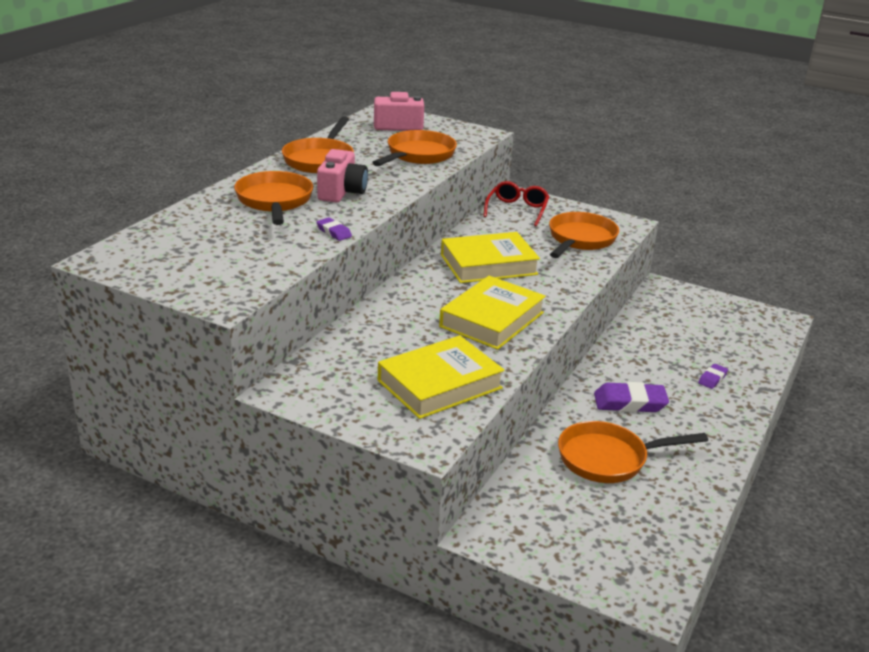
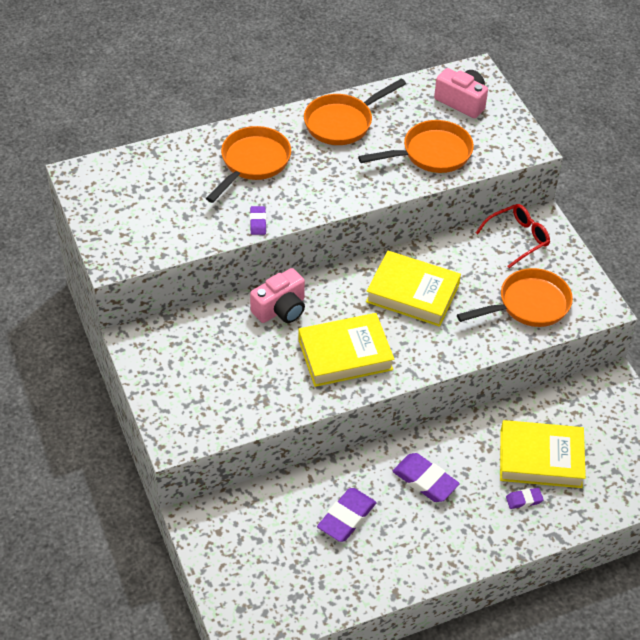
camera: 40 degrees right, 20 degrees up
(341, 192) = (314, 175): pink camera -> pink camera (280, 309)
(439, 384) = (238, 395): yellow book -> yellow book (540, 458)
(608, 459) = (346, 517): orange pan -> purple eraser

